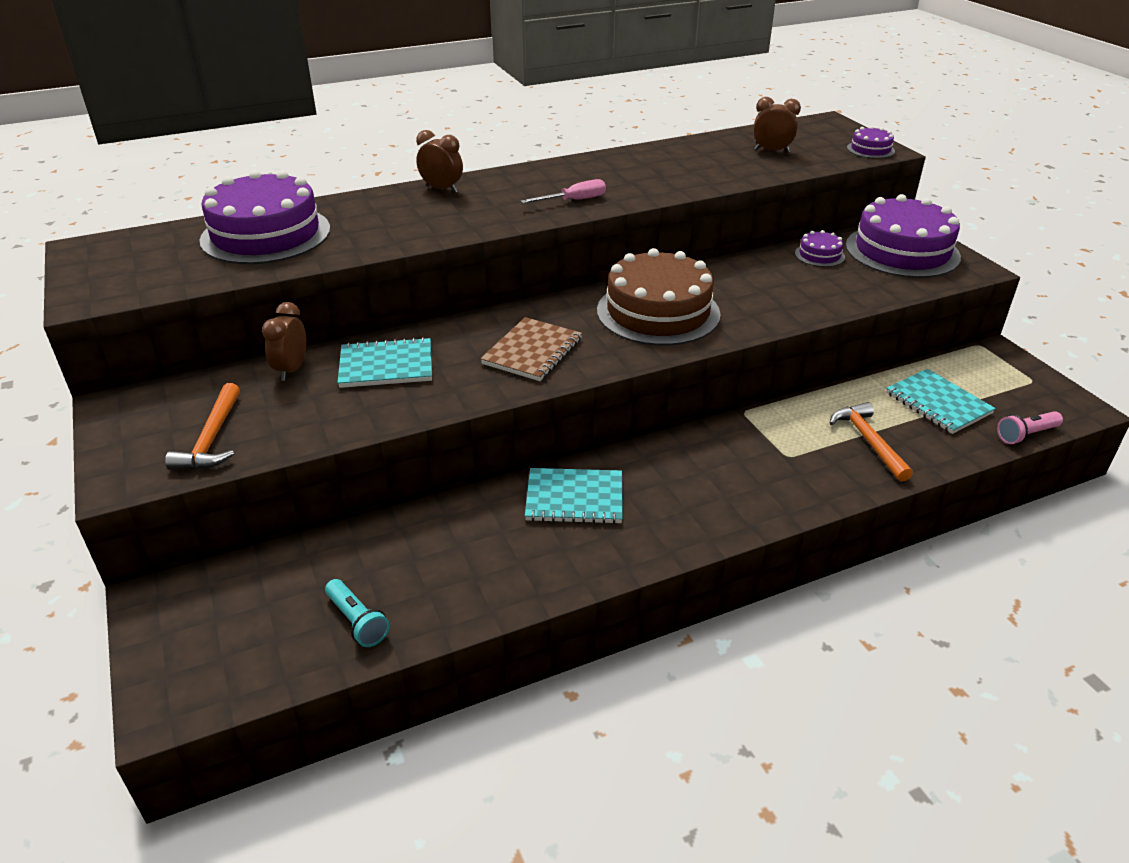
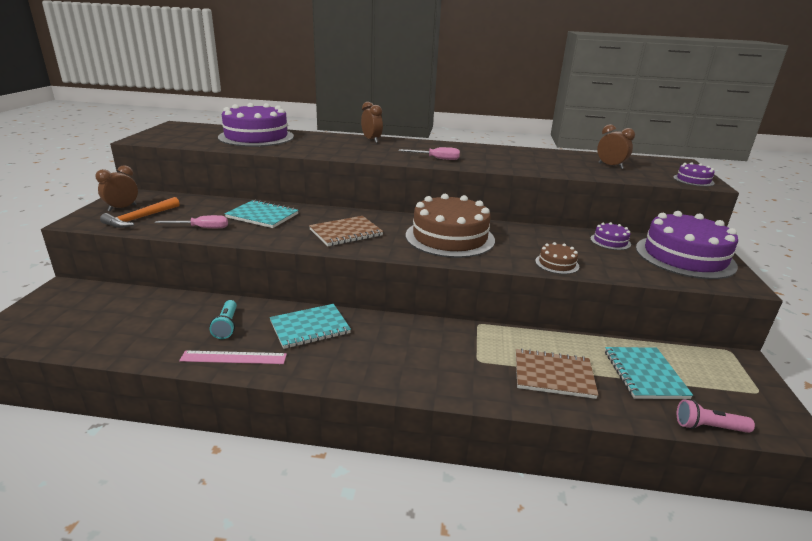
camera: 30 degrees right, 10 degrees down
(291, 370) = (218, 204): brown clock -> brown clock (122, 208)
(332, 419) = (201, 228): none -> pink screwdriver
(357, 621) = (121, 337): turquoise flashlight -> turquoise flashlight (227, 326)
(537, 576) = (233, 357): none -> pink ruler
(574, 498) = (310, 327): turquoise notebook -> turquoise notebook turned 60 degrees counterclockwise
(803, 307) = (557, 264): none -> brown cake
(868, 441) = (553, 375): orange hammer -> brown notebook

